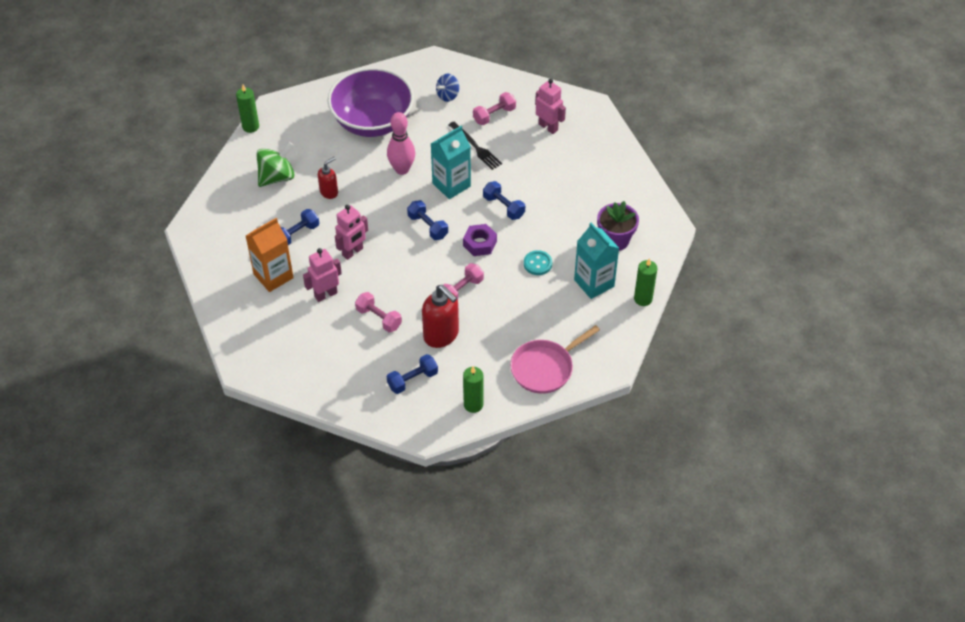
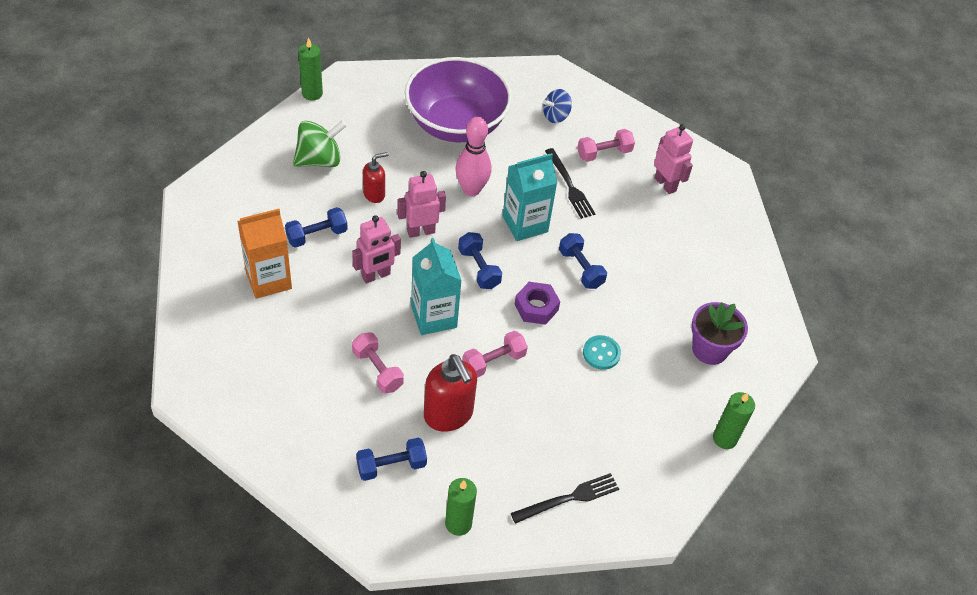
camera: 10 degrees right, 0 degrees up
(325, 294) = (323, 321): pink robot -> pink robot (421, 231)
(545, 368) = (568, 498): pink pan -> black fork
(594, 283) = (666, 399): turquoise carton -> turquoise carton (434, 316)

